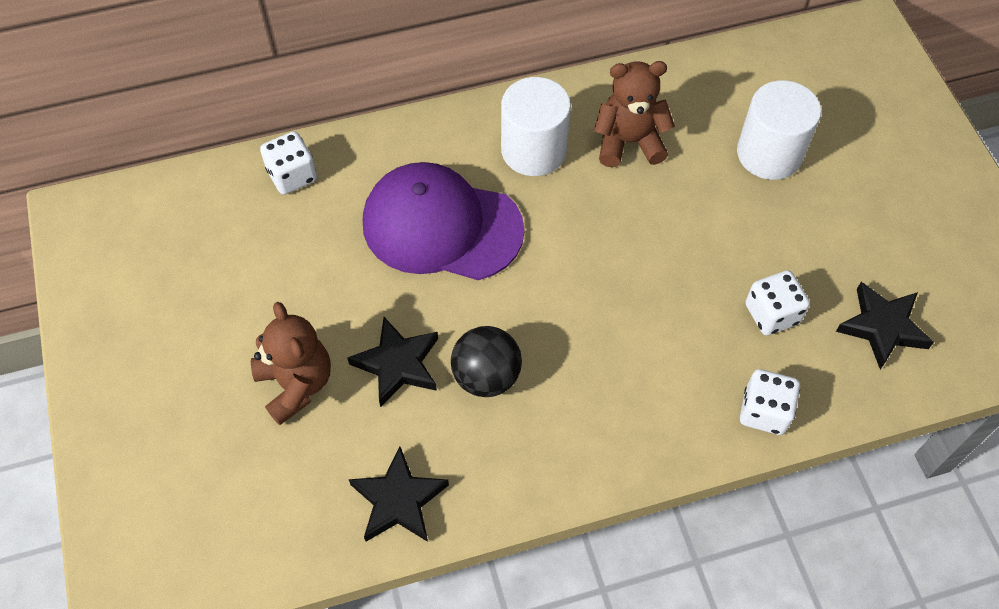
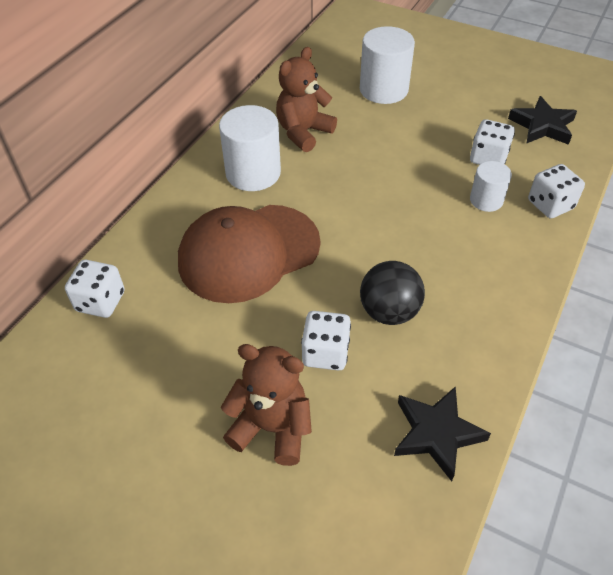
camera: 45 degrees left, 10 degrees down
(398, 364) = (325, 353): black star -> white dice
(441, 226) = (248, 253): purple cap -> brown cap
(708, 353) = (486, 200): none -> white cylinder

